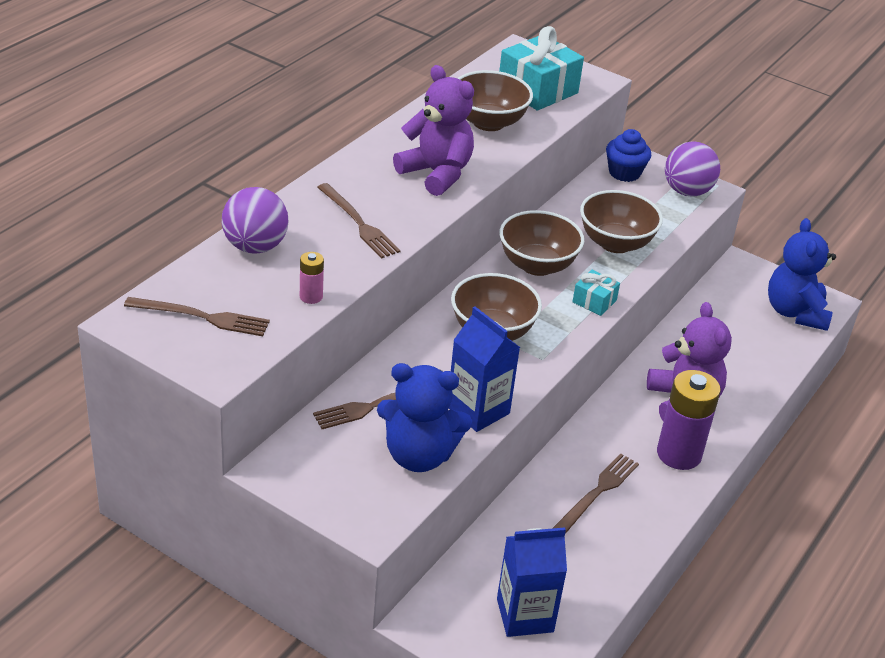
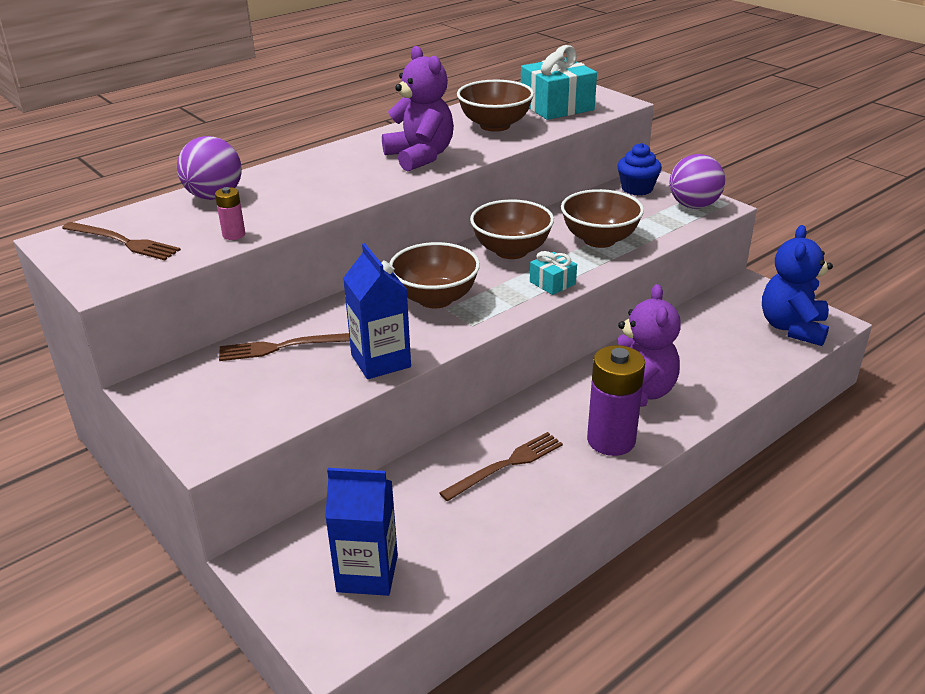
camera: 20 degrees right, 5 degrees down
(358, 223) = (321, 186): brown fork -> none
(419, 455) = (296, 393): blue teddy bear -> none

